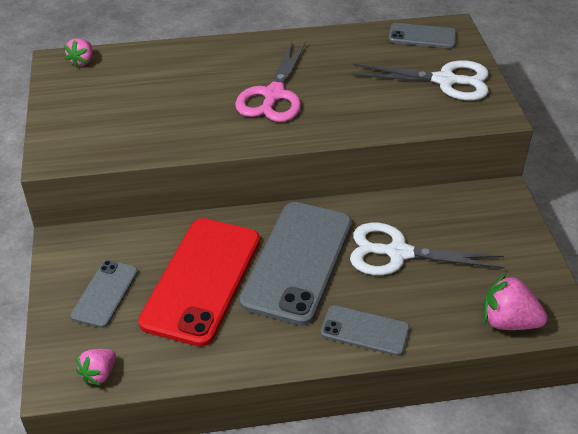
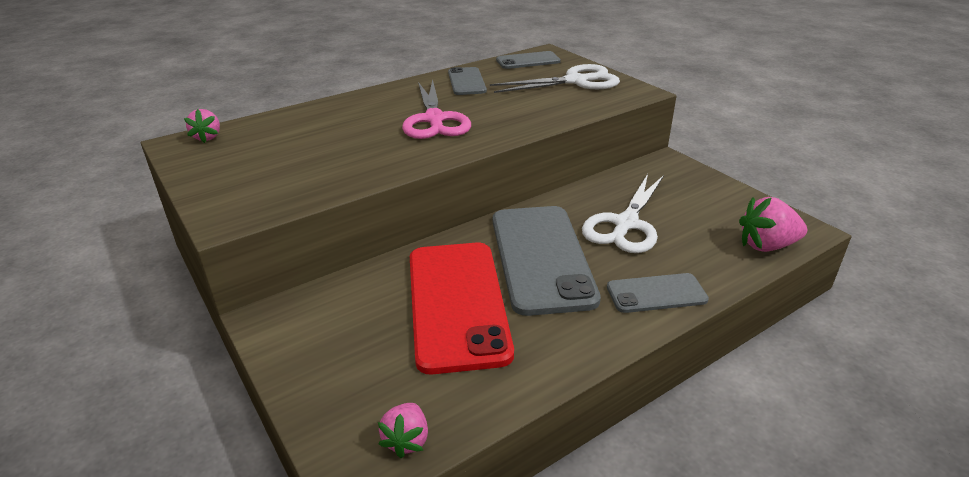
camera: 25 degrees left, 10 degrees down
(105, 293) = (354, 352): grey phone -> grey phone (466, 82)
(398, 253) = (626, 224): white scissors -> white scissors turned 45 degrees counterclockwise

